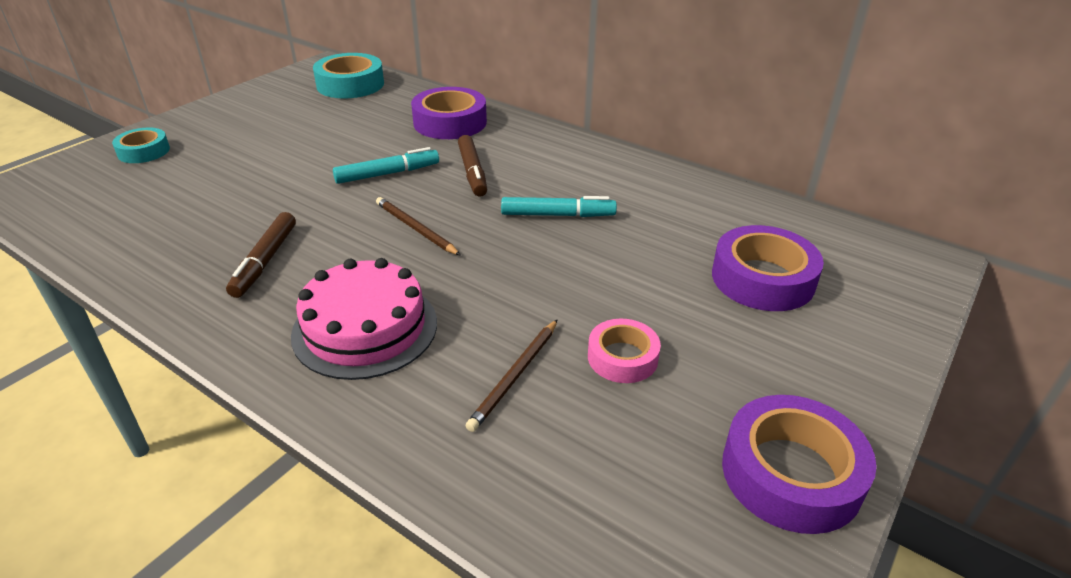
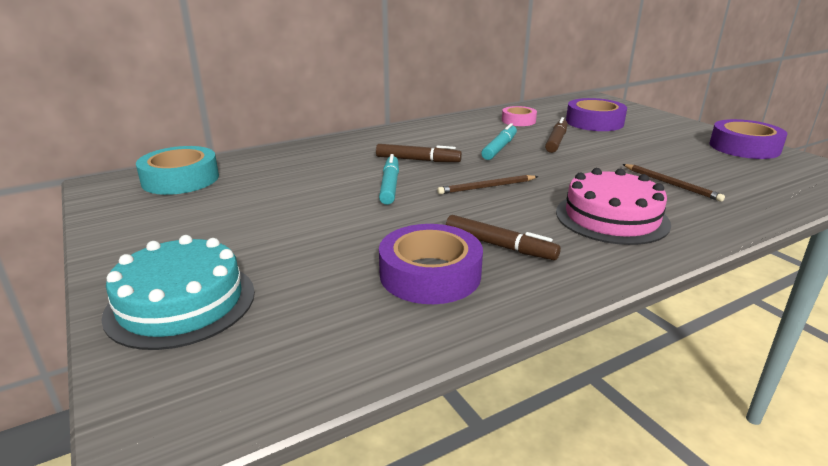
camera: 65 degrees left, 10 degrees down
(143, 151) = (181, 303): turquoise tape -> turquoise cake
(450, 122) = (324, 155): purple tape -> purple tape (430, 274)
(622, 357) = (657, 159): pink tape -> pink tape (518, 121)
(627, 254) = (556, 141): none -> brown marker

